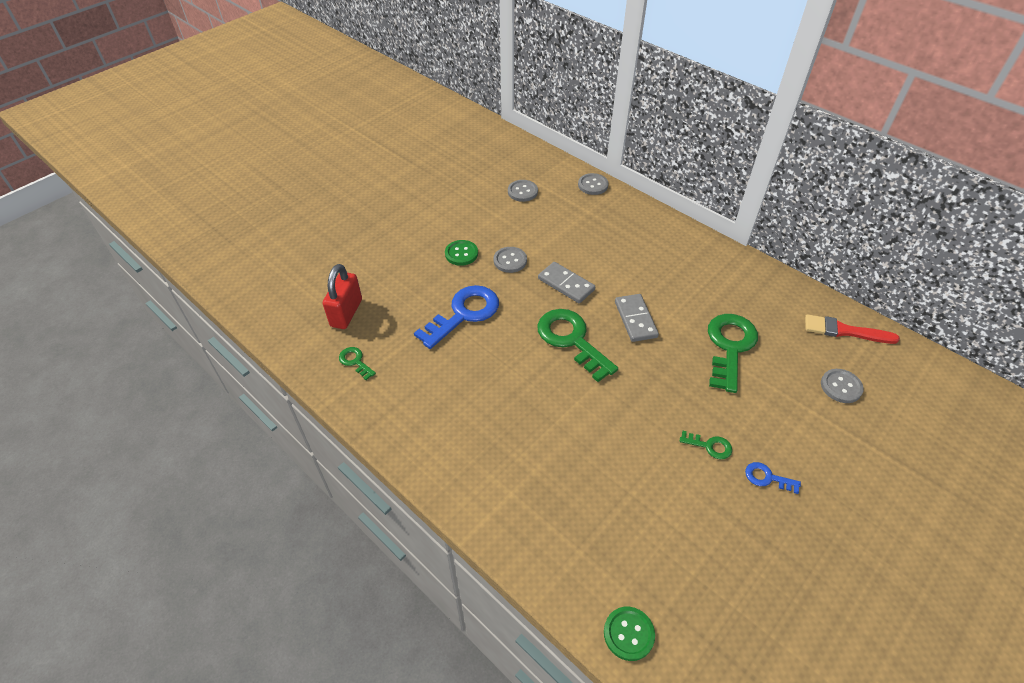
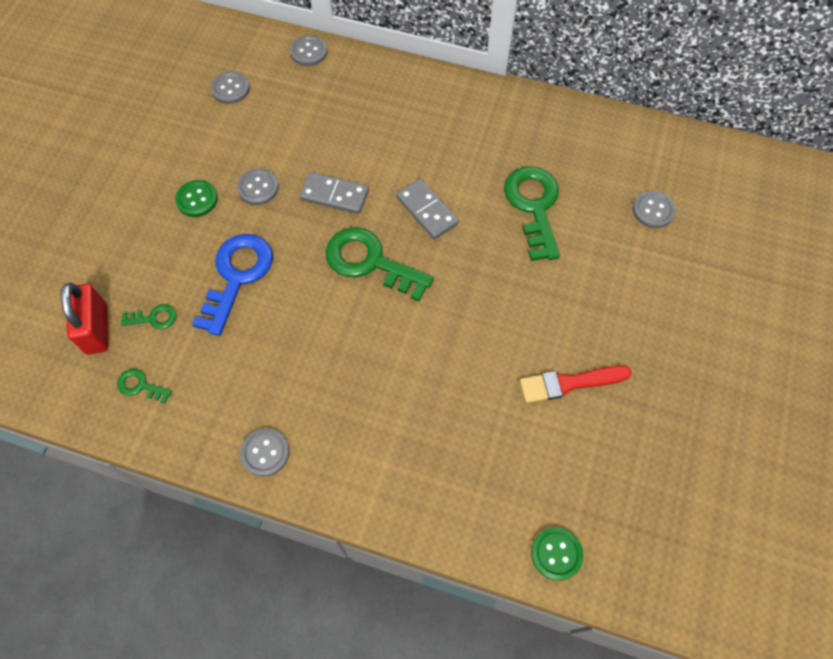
camera: 25 degrees left, 15 degrees up
(421, 445) = (265, 452): none -> grey button
(709, 446) = (555, 327): green key -> green key (154, 318)
(767, 478) = (620, 338): blue key -> none
(845, 331) = (636, 144): red brush -> red brush (569, 383)

